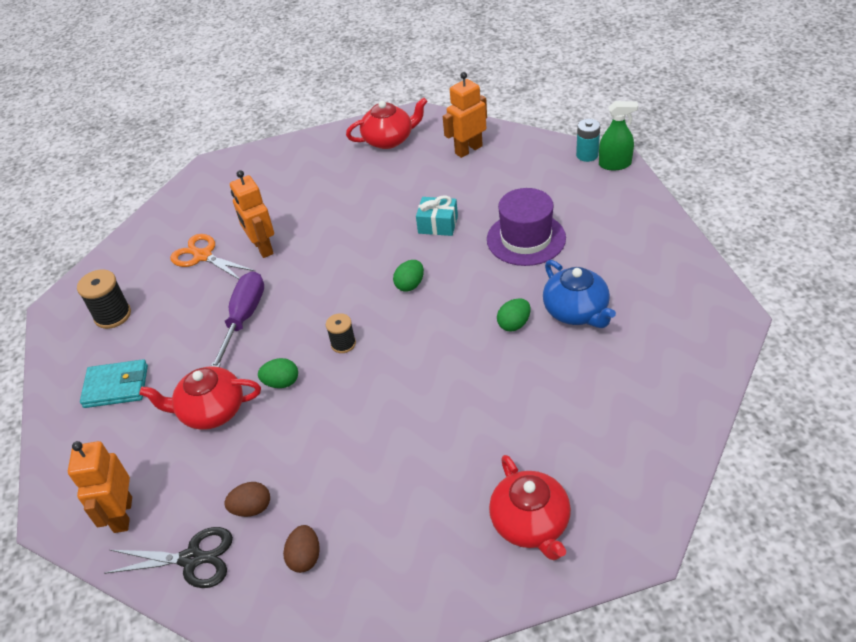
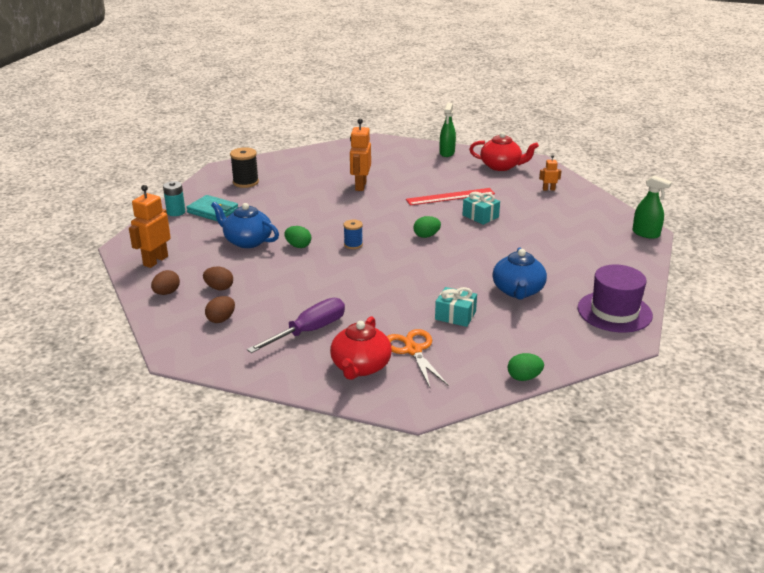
camera: 30 degrees right, 15 degrees down
(192, 559) = (166, 293): black scissors -> brown egg
(202, 256) = (322, 177): orange scissors -> orange scissors (413, 350)
(211, 411) = (247, 241): red teapot -> blue teapot
(243, 319) = (311, 211): purple screwdriver -> purple screwdriver (309, 331)
(312, 147) = (447, 153): none -> green spray bottle
(343, 344) = (353, 245): black spool -> blue spool
(379, 212) = (450, 197): none -> red ruler
(468, 150) = (548, 189): orange robot -> orange robot, size x0.52
(514, 324) = (468, 279): green egg -> green egg (524, 377)
(526, 239) = (530, 245): purple hat -> purple hat (614, 312)
(551, 385) = (455, 316): none -> turquoise gift
(587, 155) = (631, 222): turquoise battery -> turquoise battery (176, 212)

